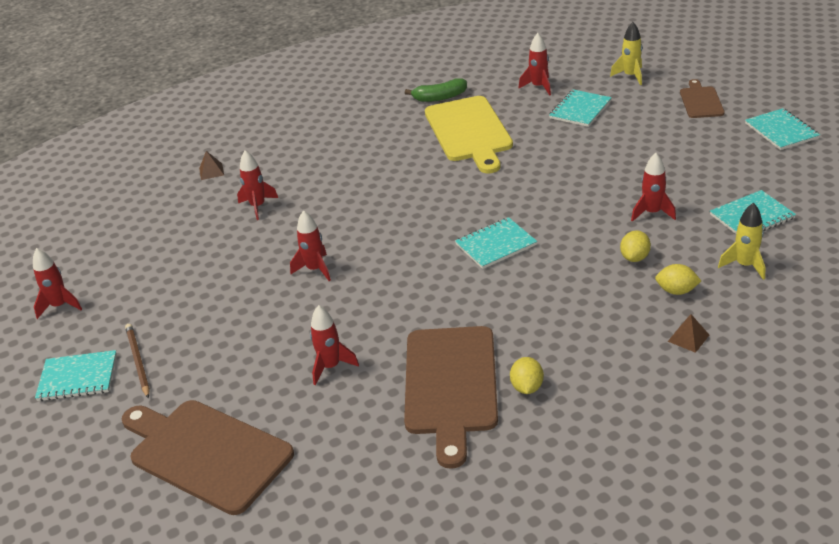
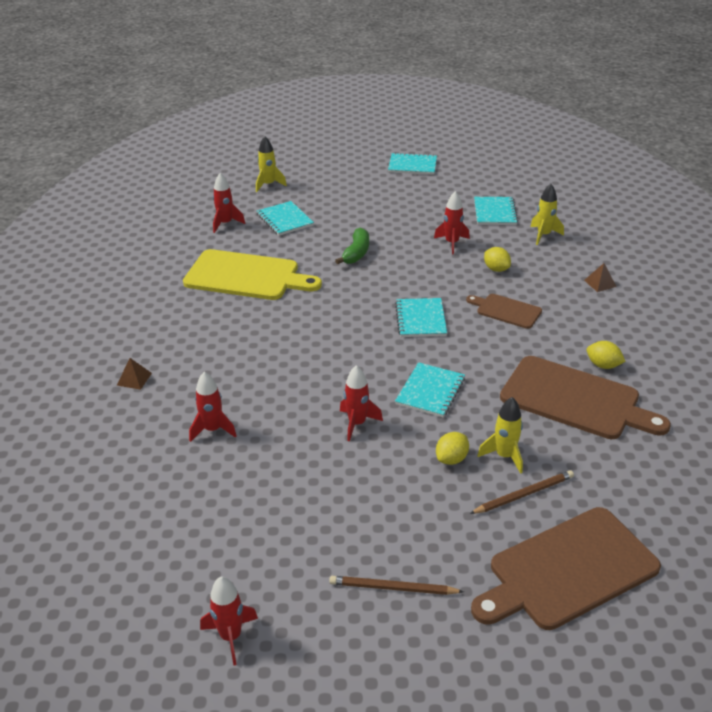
camera: 65 degrees left, 0 degrees up
(78, 378) = (380, 647): turquoise notebook -> turquoise notebook (430, 391)
(211, 171) = (105, 444): brown pyramid -> brown pyramid (134, 379)
(286, 396) = (524, 494): none -> brown pencil
(331, 367) = (504, 456): red rocket -> yellow rocket
(439, 97) = (171, 271): green banana -> green banana (356, 253)
(676, 291) = (548, 268): yellow lemon -> yellow lemon (451, 459)
(701, 101) = (340, 175): brown cutting board -> brown cutting board (506, 310)

